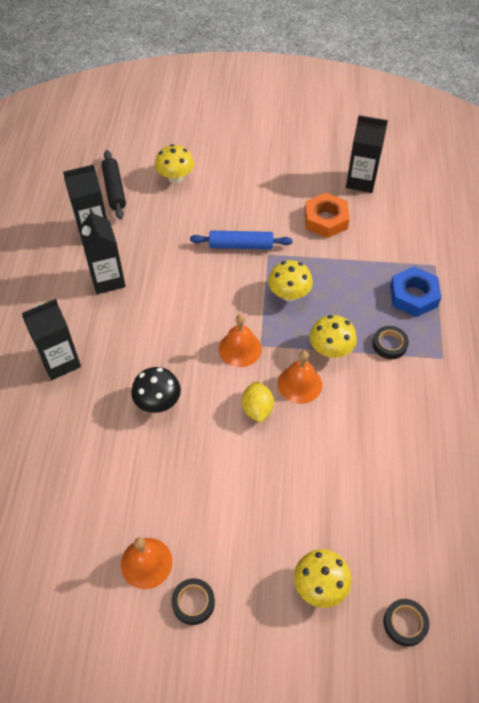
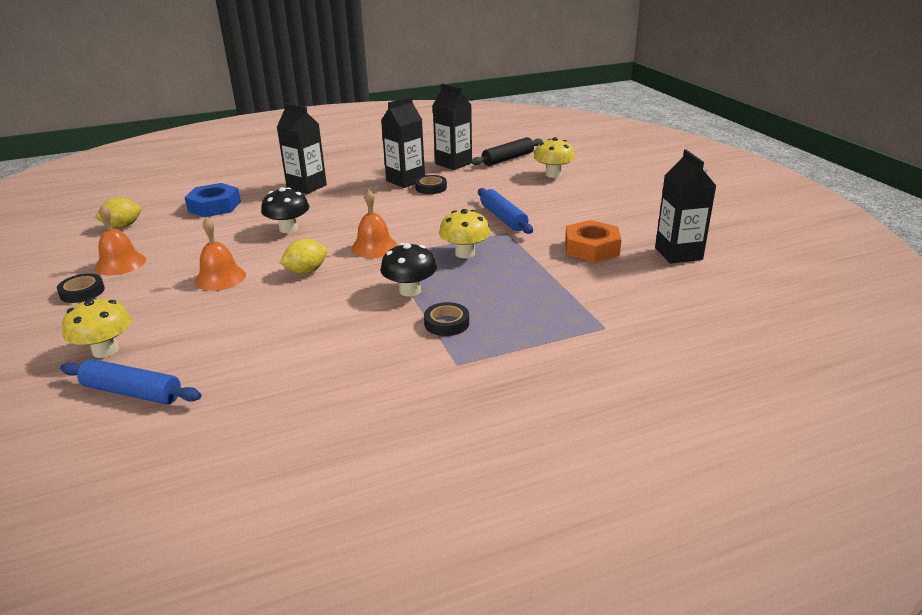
camera: 65 degrees right, 25 degrees down
(44, 554) = (123, 226): none -> yellow lemon
(299, 384) = (351, 284): orange bell -> orange bell (220, 278)
(330, 349) = (410, 290): yellow mushroom -> black mushroom
(394, 568) = (132, 392): none -> blue rolling pin
(405, 623) = (61, 414): black tape -> black tape (431, 188)
(413, 296) = (537, 323): blue nut -> blue nut (214, 206)

